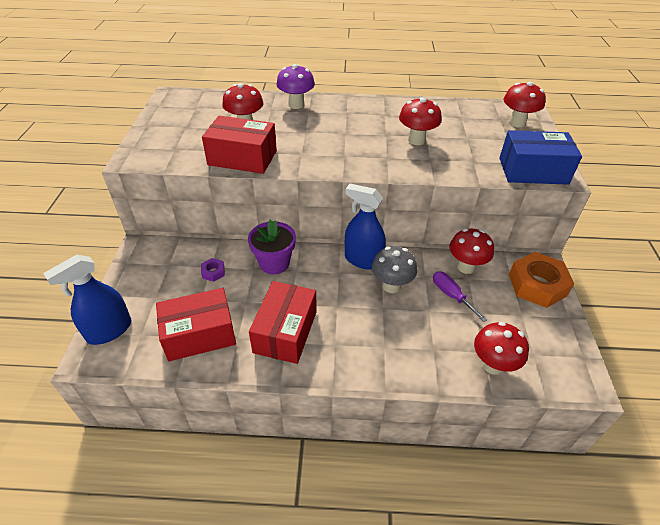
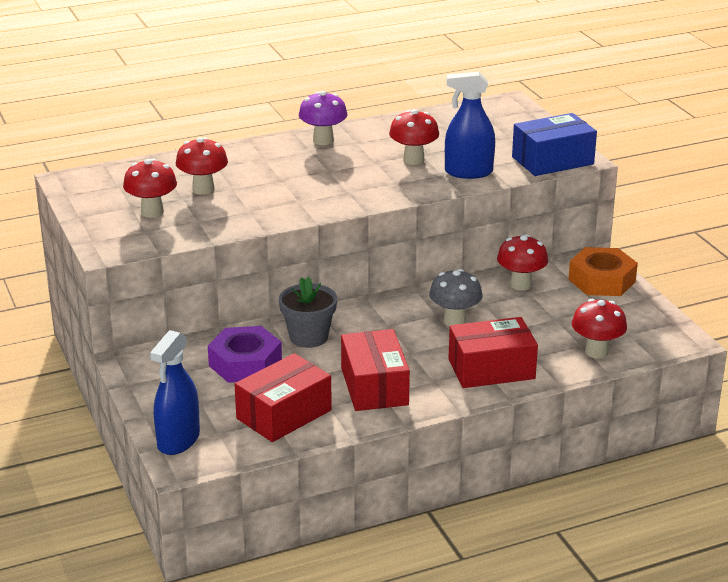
camera: 25 degrees left, 15 degrees down
(213, 272) = (245, 363): purple nut -> purple nut, size x2.26
(242, 158) = (236, 220): red box -> red box (491, 369)
(274, 263) = (308, 337): purple flower pot -> grey flower pot
(296, 105) = (241, 155): purple mushroom -> purple mushroom (323, 140)
(363, 260) = (406, 308): blue spray bottle -> blue spray bottle (468, 172)
(451, 295) = (522, 312): purple screwdriver -> none
(517, 123) = (508, 119): red mushroom -> red mushroom (152, 212)

